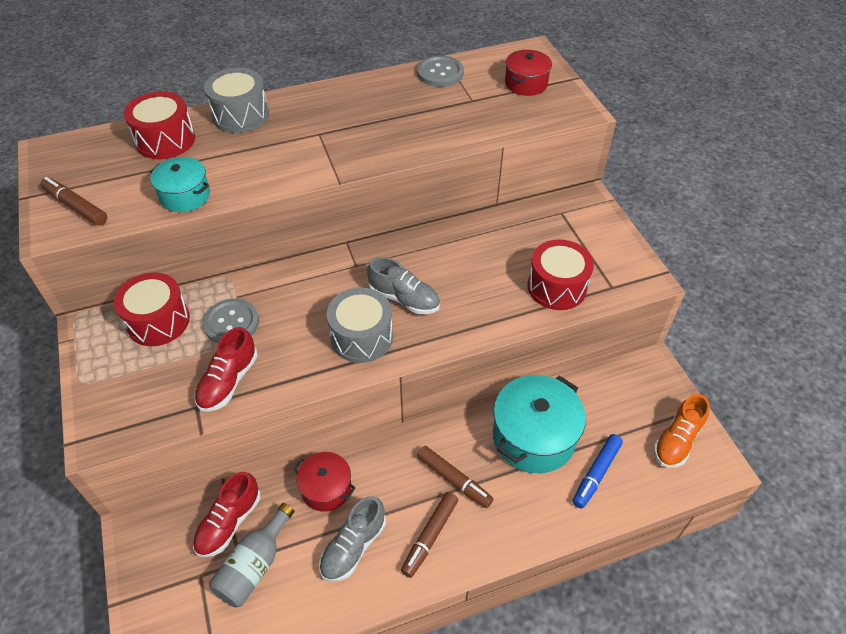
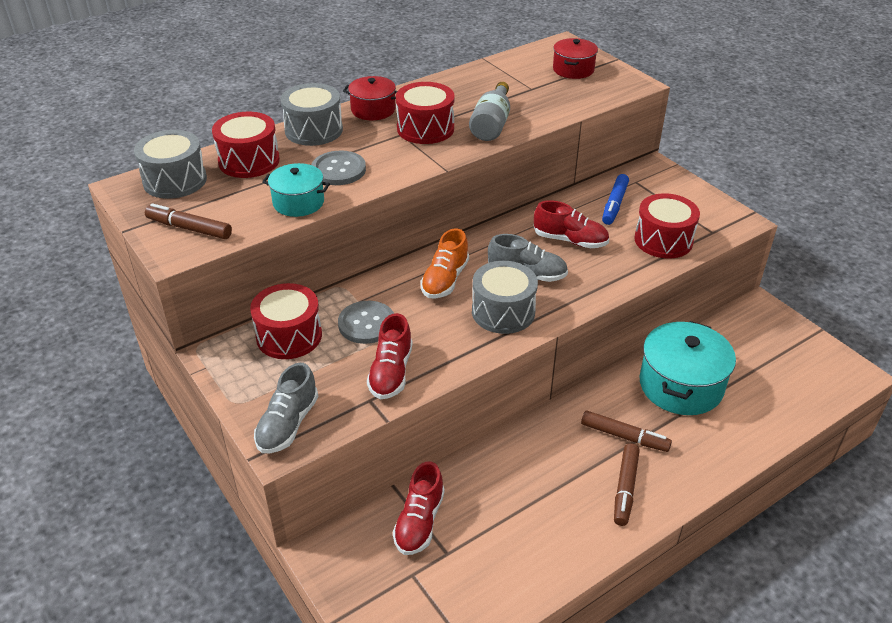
camera: 15 degrees left, 10 degrees down
(91, 151) = (175, 180): none -> grey drum
(254, 565) = (464, 553): grey bottle -> grey bottle (491, 125)
(326, 488) = (503, 470): red pot -> red pot (373, 110)
(344, 131) = (425, 129): none -> red drum
(353, 546) = (555, 514): grey shoe -> grey shoe (287, 424)
(440, 73) = (488, 71): grey button -> grey button (338, 170)
(464, 269) = (570, 240): none -> red shoe
(596, 474) = (752, 403): blue marker -> blue marker (614, 204)
(676, 441) = (810, 362): orange shoe -> orange shoe (445, 280)

